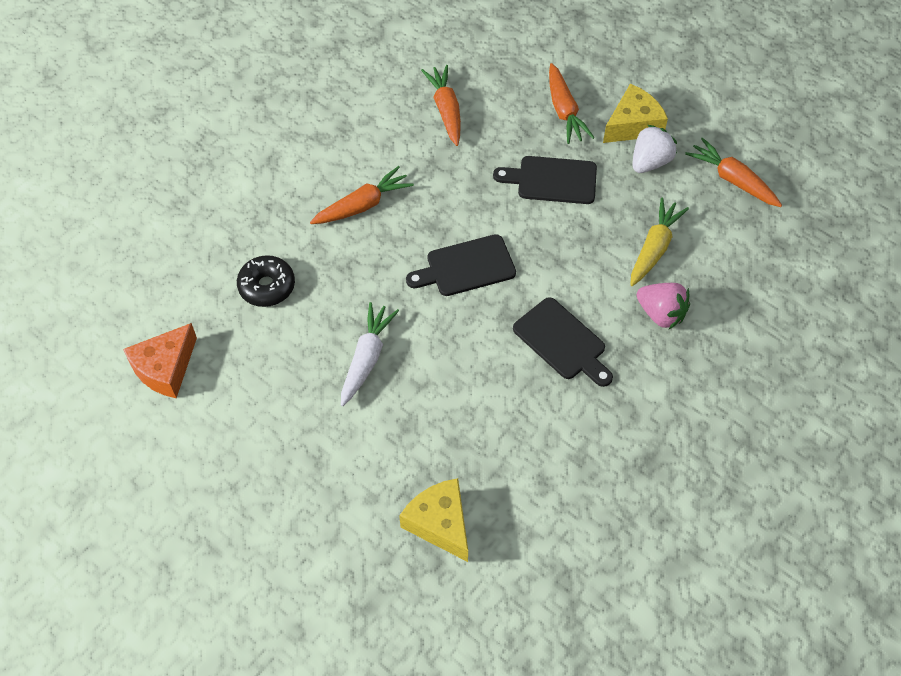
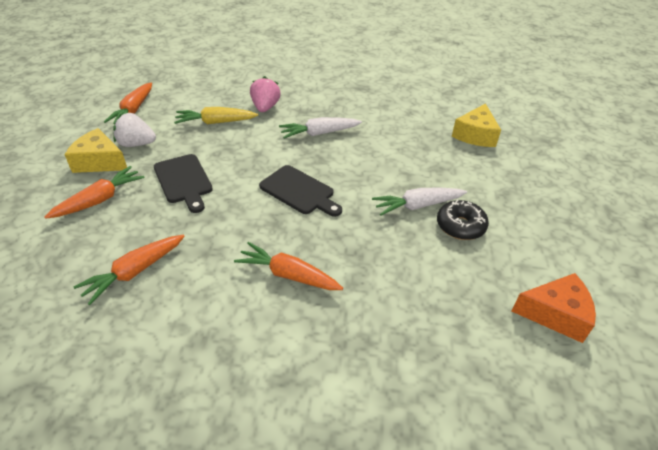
camera: 125 degrees left, 15 degrees down
(267, 286) = (422, 293): black donut -> black donut (460, 226)
(562, 342) = (319, 133): black cutting board -> white carrot

